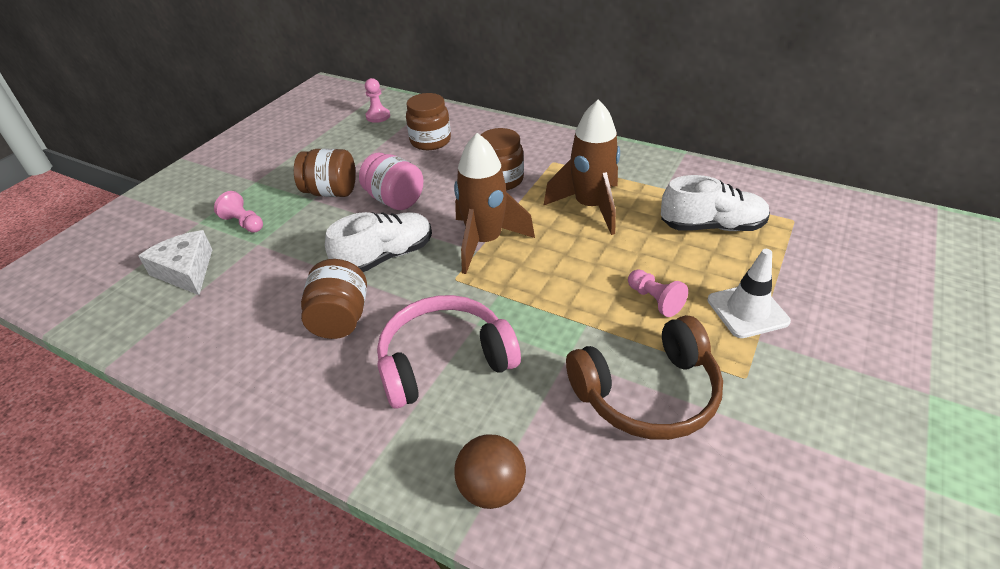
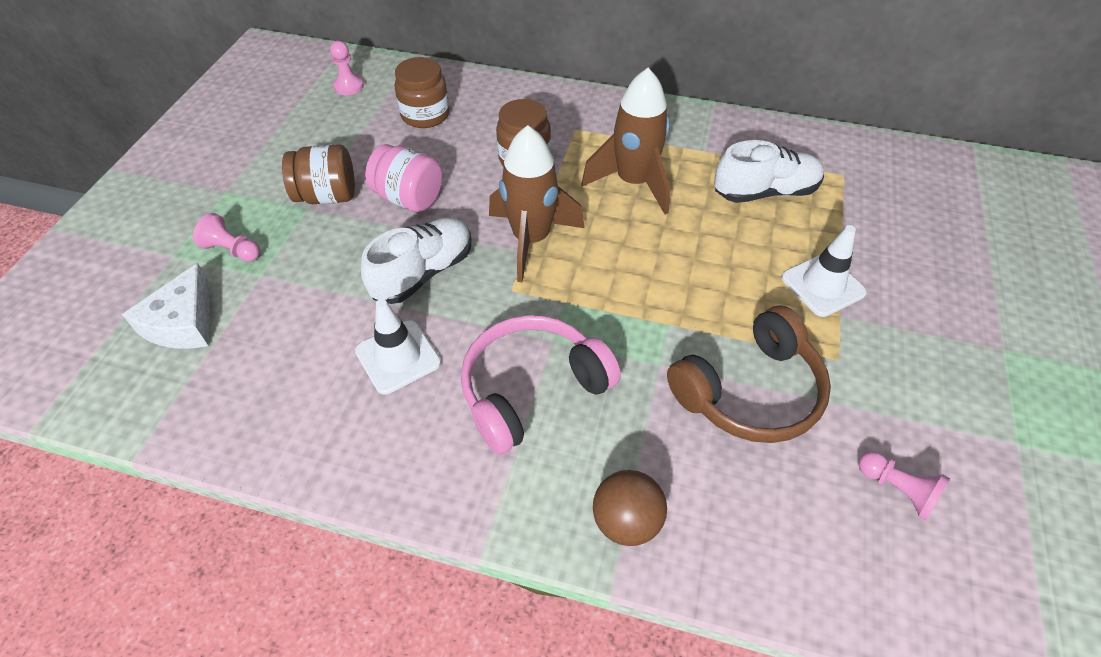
camera: 15 degrees left, 10 degrees up
(186, 271) = (183, 323): white cheese -> white cheese turned 120 degrees counterclockwise
(340, 319) = (398, 357): brown jar -> white traffic cone
(654, 300) = (729, 286): pink pawn -> pink pawn (897, 490)

